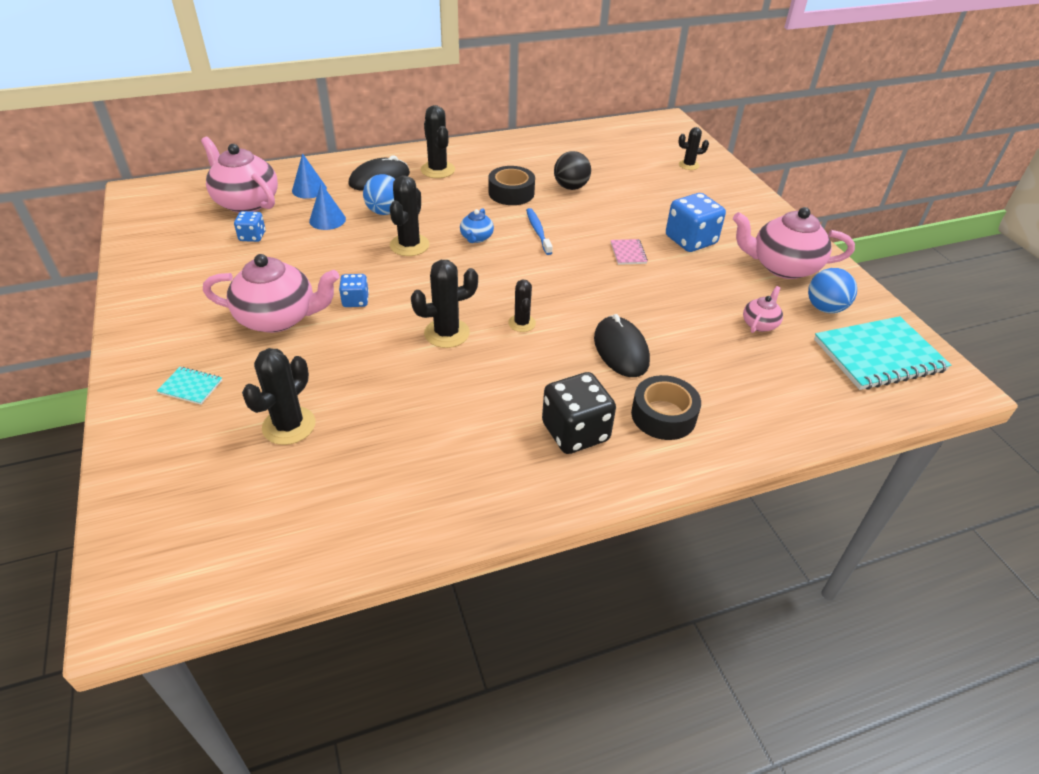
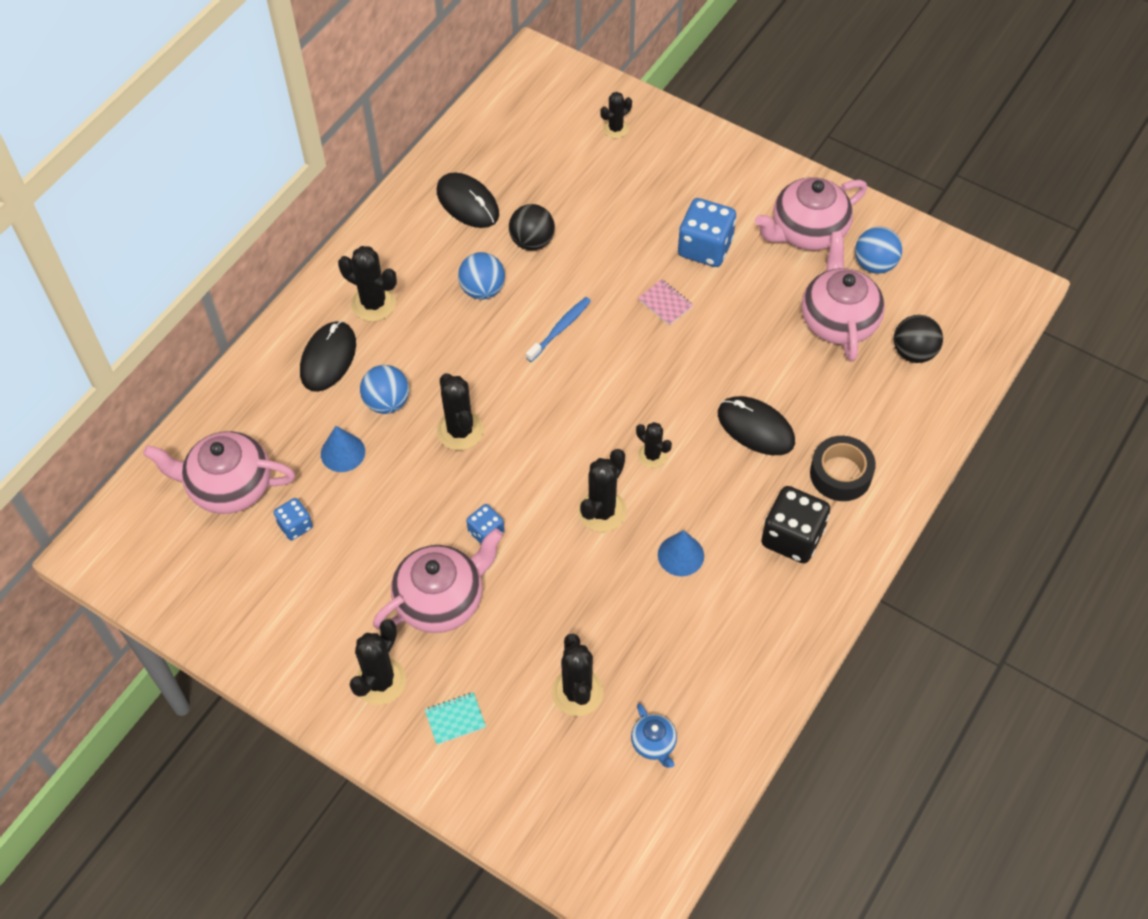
camera: 35 degrees left, 15 degrees up
(181, 336) = (380, 681): none -> black cactus
(309, 189) = (272, 423): blue cone -> blue cone (680, 555)
(476, 238) = (512, 377): blue teapot -> blue teapot (654, 743)
(511, 193) = (482, 290): black tape -> blue ball
(538, 231) = (560, 329): blue toothbrush -> blue toothbrush turned 90 degrees clockwise
(551, 156) = (468, 203): none -> black mouse
(759, 324) = (838, 320): pink teapot -> pink teapot, size x2.07
(811, 374) = (913, 352): none -> black ball
(879, 356) = (948, 295): turquoise notebook -> none

